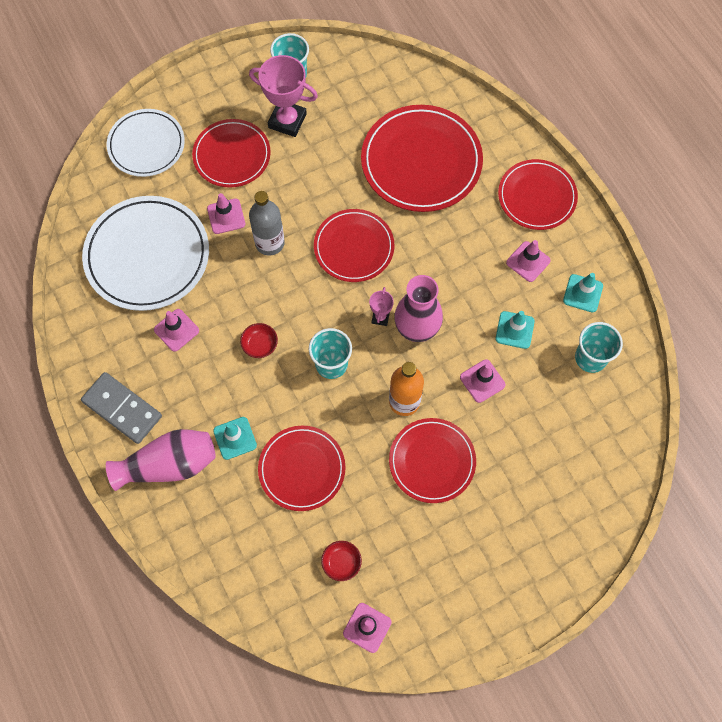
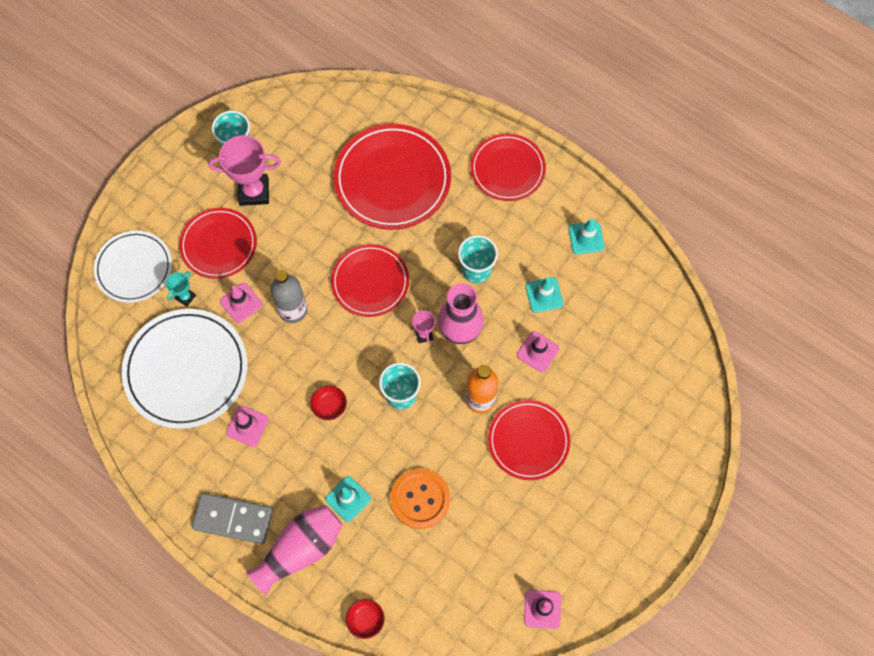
camera: 25 degrees left, 0 degrees up
(179, 190) = (185, 297): none -> turquoise trophy
(302, 469) = (420, 499): red plate -> orange button
(341, 563) = (494, 564): red bowl -> red bowl (366, 620)
(528, 261) = (527, 230): pink traffic cone -> none
(590, 358) = (618, 291): turquoise cup -> turquoise cup (476, 270)

